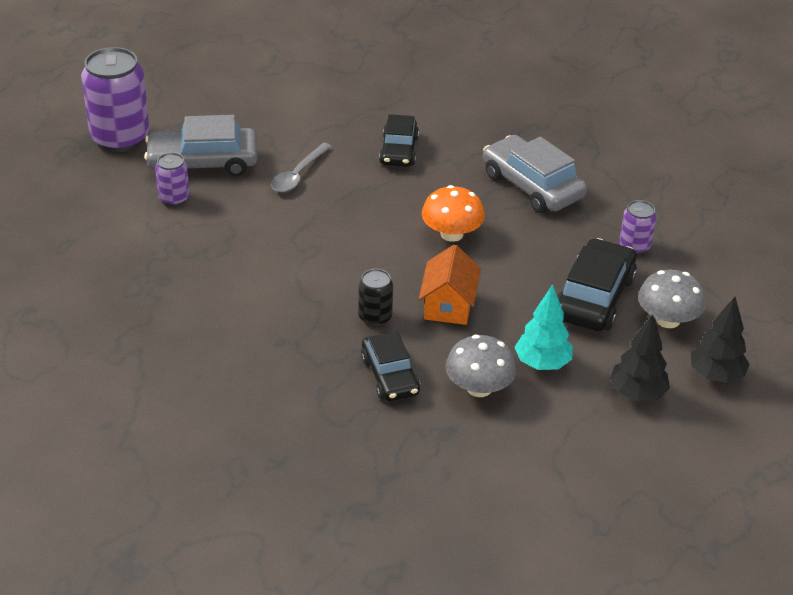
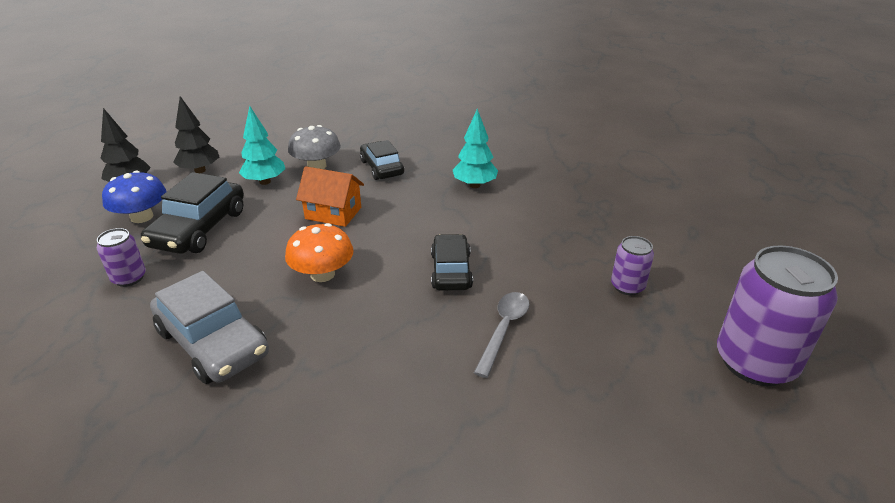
camera: 175 degrees right, 5 degrees down
(203, 162) = (626, 335): grey car -> none
(274, 332) = (474, 185): none -> turquoise tree
(375, 317) = (396, 200): black can -> none
(398, 150) = (382, 381): black car -> black car (451, 271)
(448, 305) = (333, 213): orange house -> orange house turned 75 degrees counterclockwise
(667, 320) = (142, 217): grey mushroom -> blue mushroom

